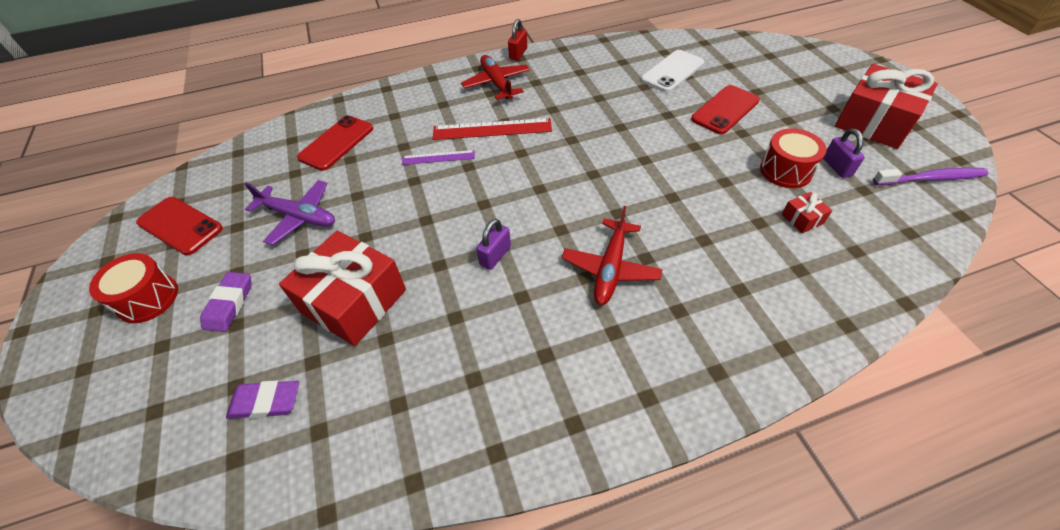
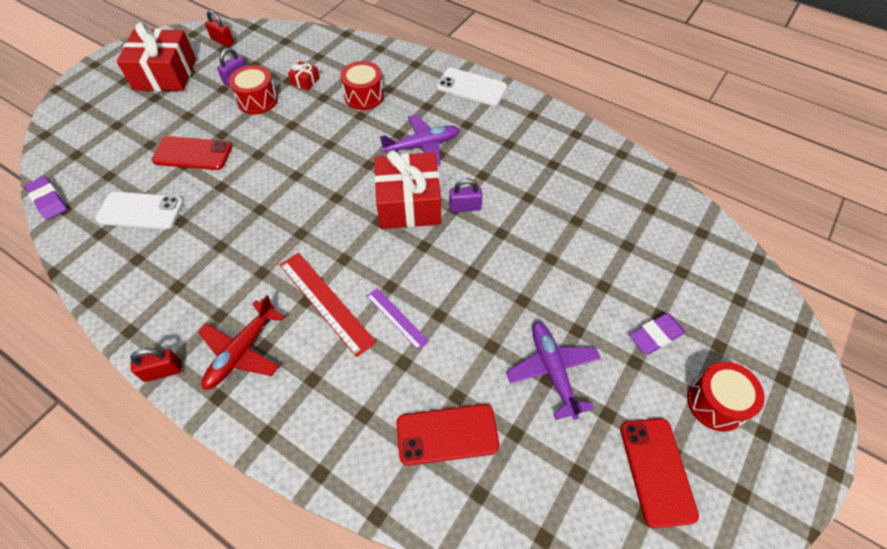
camera: 130 degrees left, 5 degrees up
(266, 402) = (668, 246): purple eraser -> purple eraser (48, 200)
(353, 301) = (573, 259): red gift -> red gift (408, 203)
(610, 268) = (422, 146): red plane -> purple plane
(685, 385) = (471, 87): none -> white phone
(739, 258) = (364, 96): none -> red drum
(930, 178) = (222, 41): purple toothbrush -> red padlock

